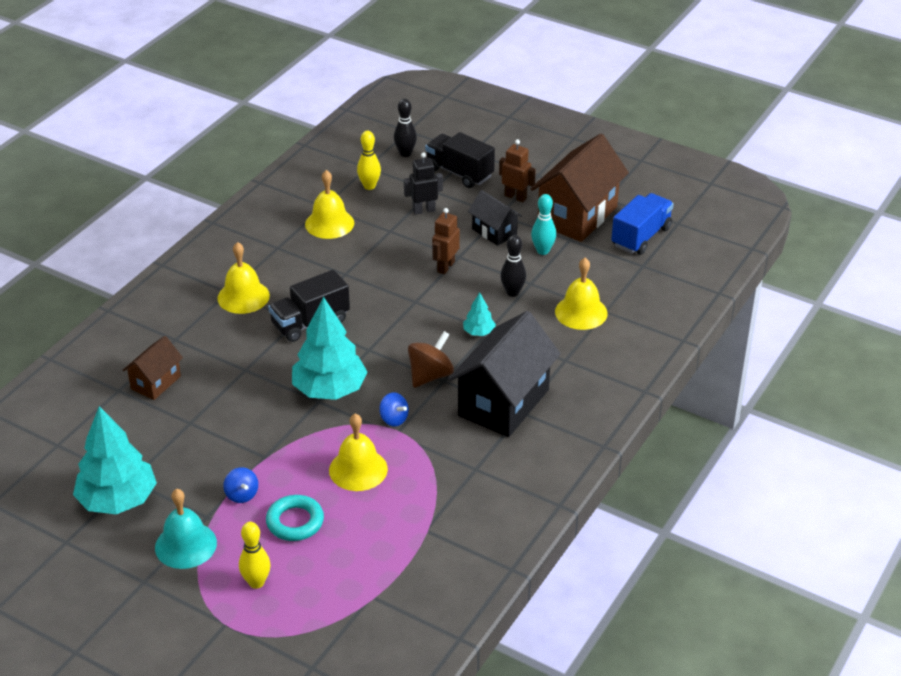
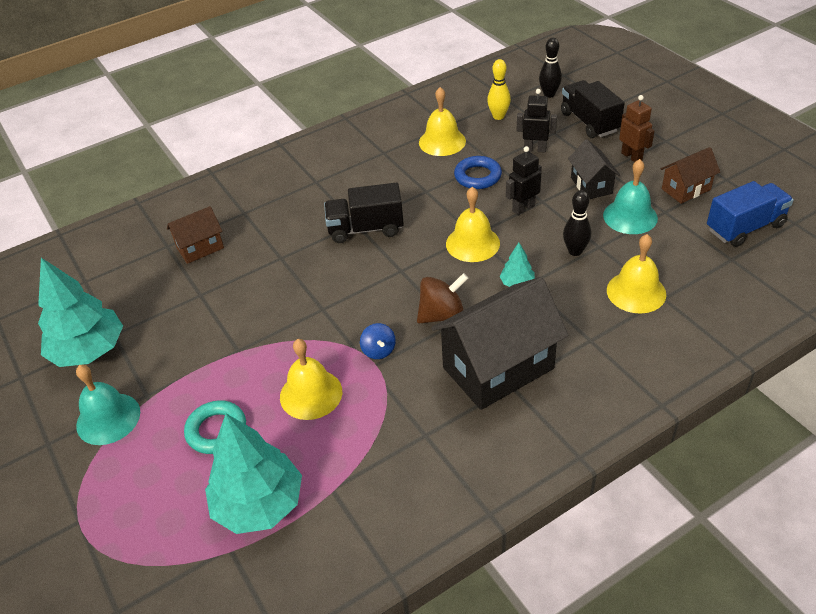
camera: 30 degrees right, 5 degrees up
(242, 495) = (191, 383): blue spinning top -> none
(243, 296) = (325, 189): yellow bell -> yellow bell (472, 243)
(256, 582) = (137, 485): yellow bowling pin -> none
(330, 390) = (339, 300): turquoise tree -> turquoise tree (259, 504)
(385, 248) = (477, 176): none -> blue ring
(445, 267) = (523, 208): brown robot -> black robot
(543, 251) = (630, 216): turquoise bowling pin -> turquoise bell
(577, 215) = (686, 189): brown house -> brown house, size x0.52

